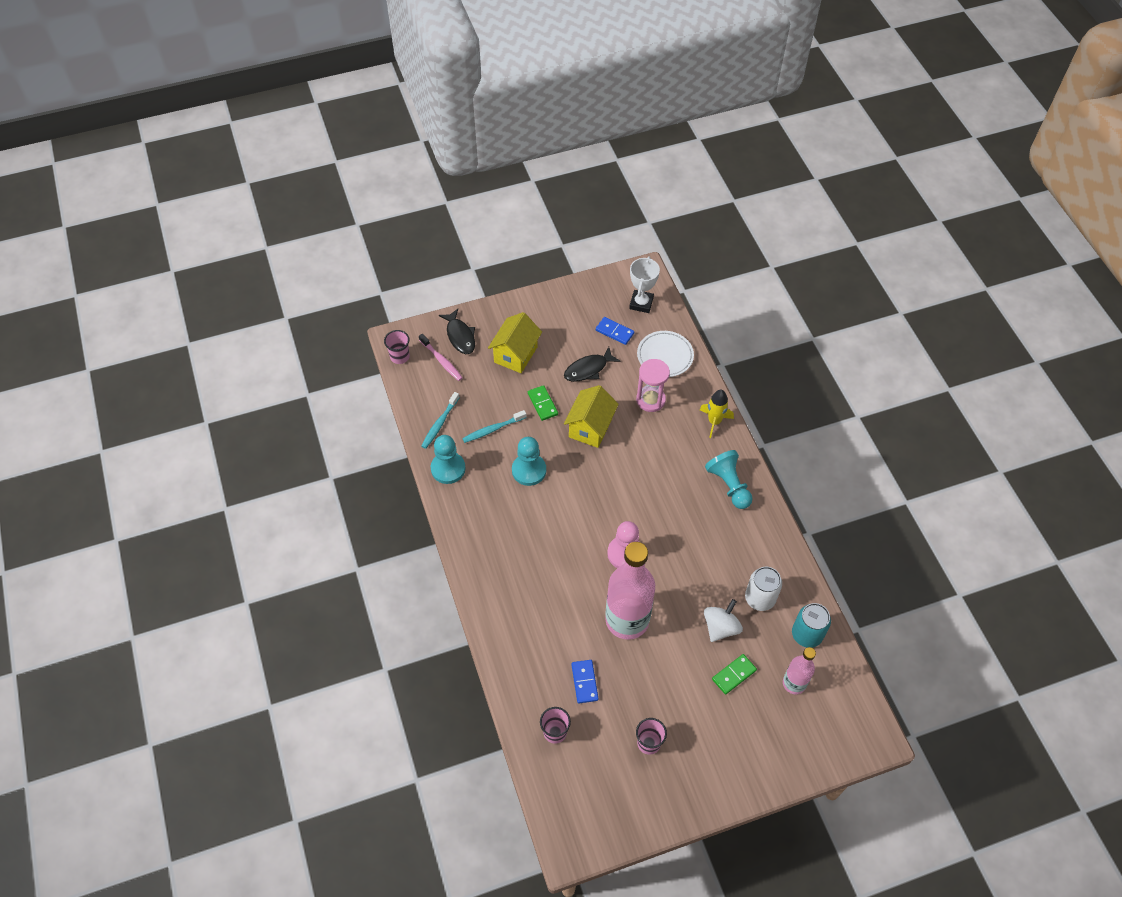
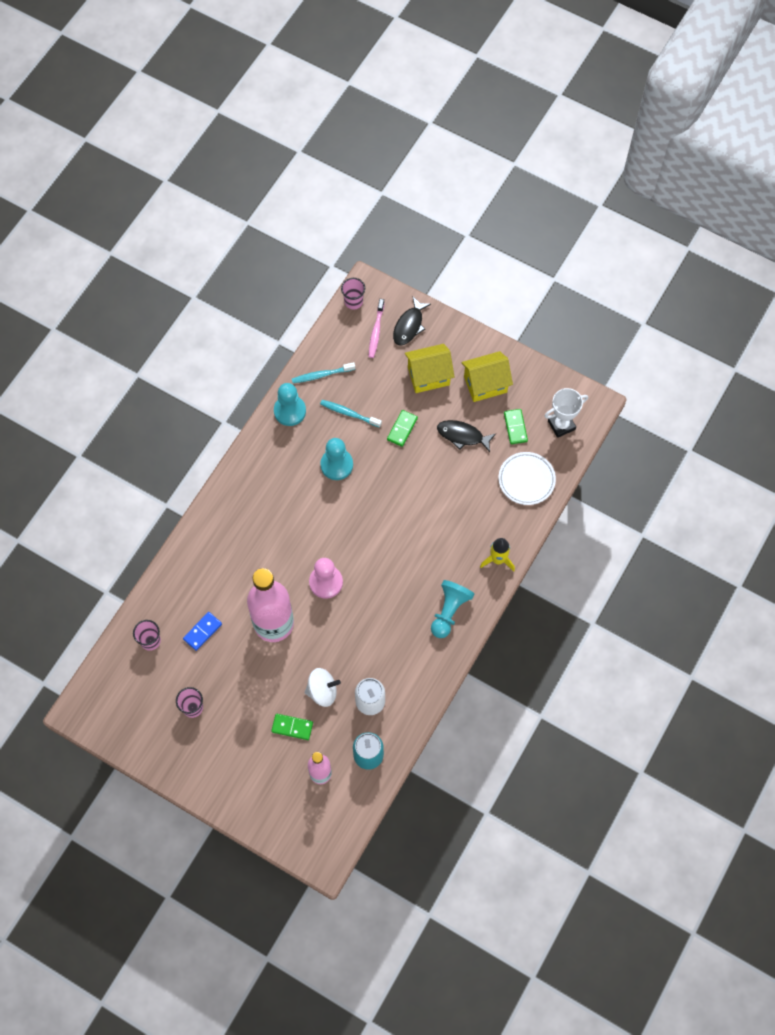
camera: 50 degrees right, 10 degrees up
(590, 428) = (411, 477): yellow house -> yellow house (485, 384)
(614, 332) = (515, 427): blue domino -> green domino
(650, 400) = (475, 500): pink hourglass -> none

